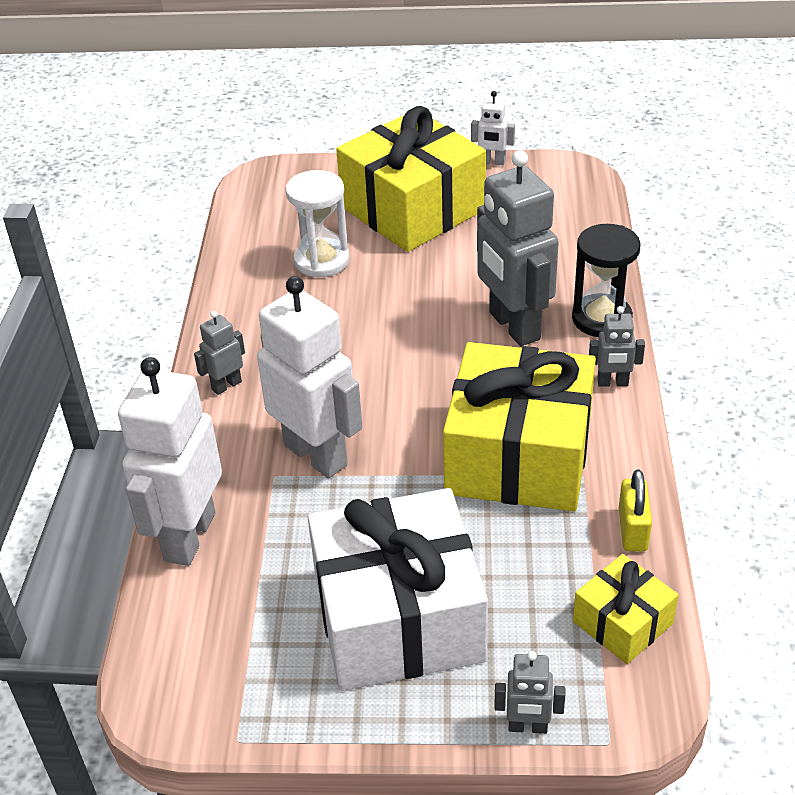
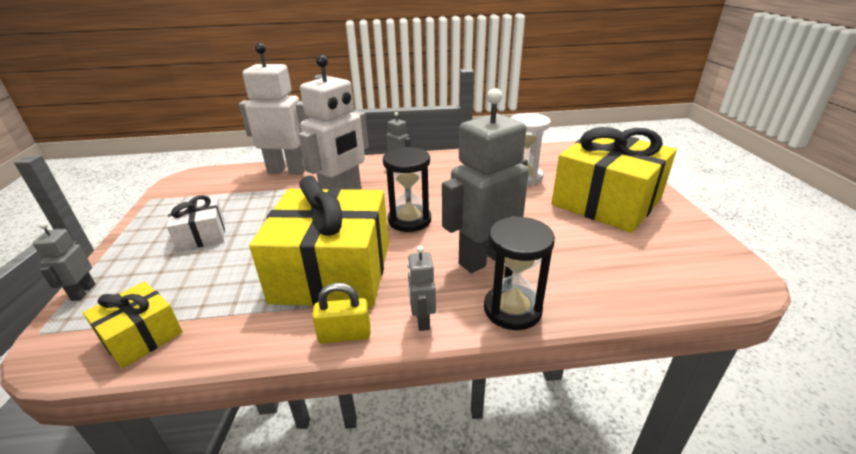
camera: 80 degrees right, 10 degrees down
(398, 618) = (202, 235): white gift -> white gift, size x0.48
(412, 382) = (409, 220): none -> black hourglass
(492, 162) = (706, 231): white robot -> none
(632, 530) = (237, 339): yellow padlock -> yellow padlock (344, 335)

